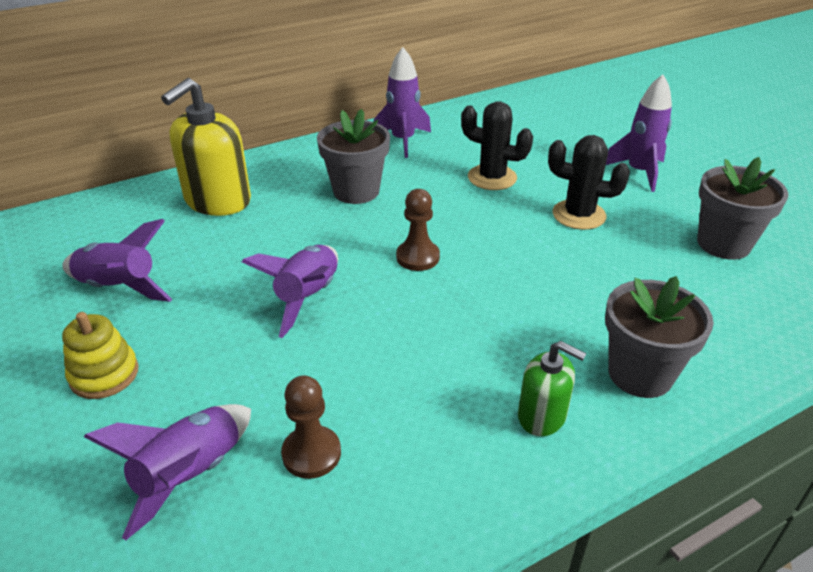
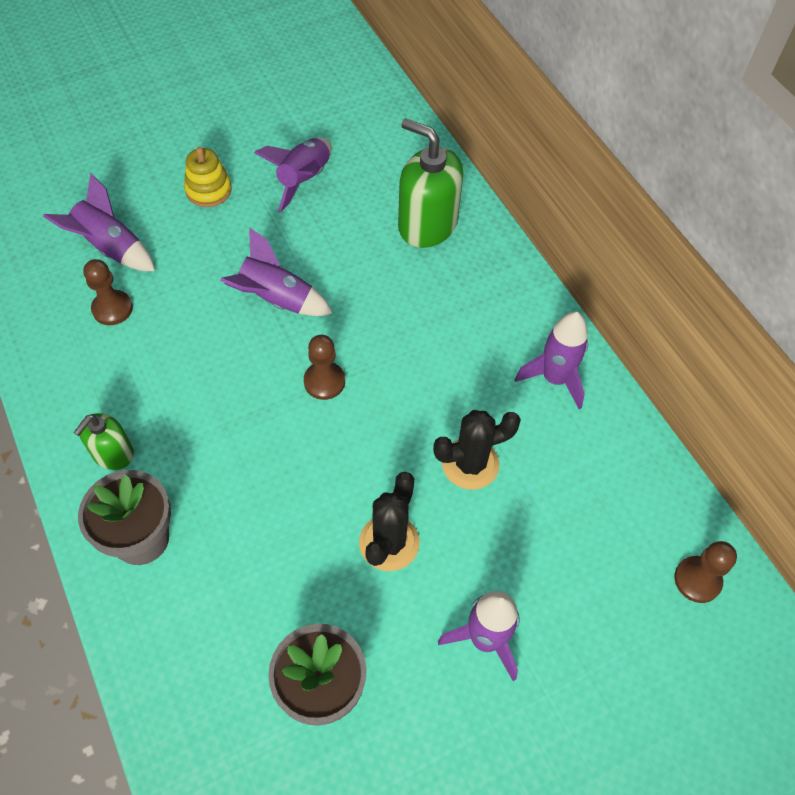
camera: 90 degrees right, 20 degrees up
(217, 200) = (427, 225): yellow soap dispenser -> green soap dispenser
(356, 191) = (442, 333): grey flower pot -> none
(492, 178) = (470, 464): black cactus -> black cactus turned 45 degrees clockwise
(557, 99) = (697, 580): none -> brown pawn

